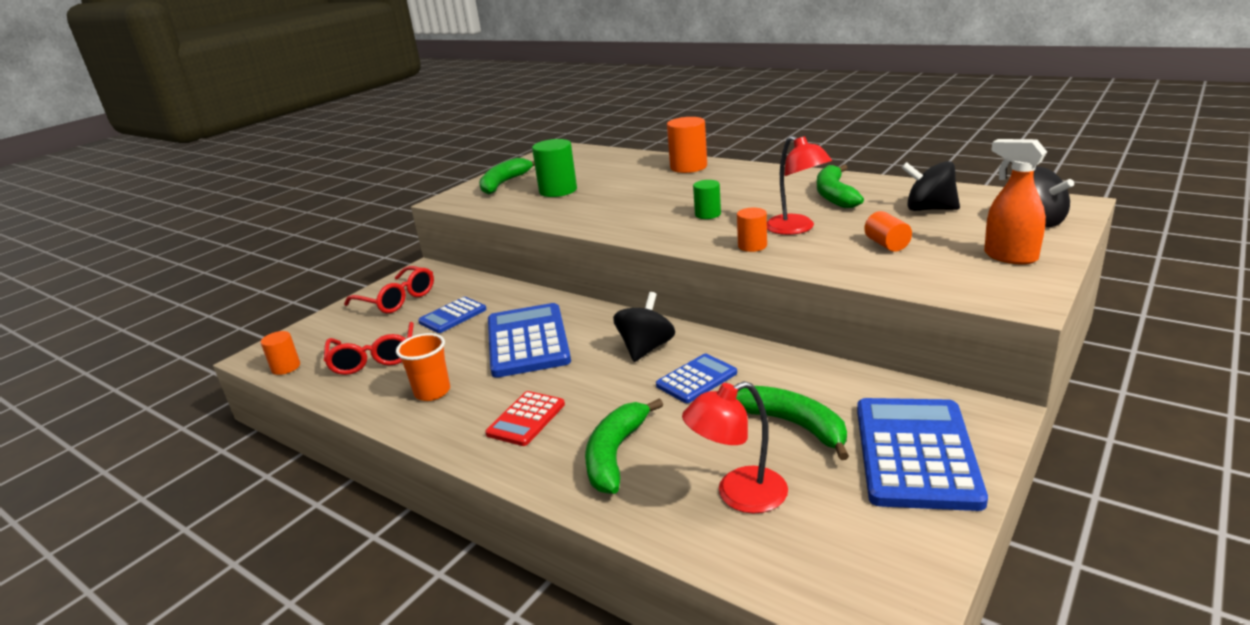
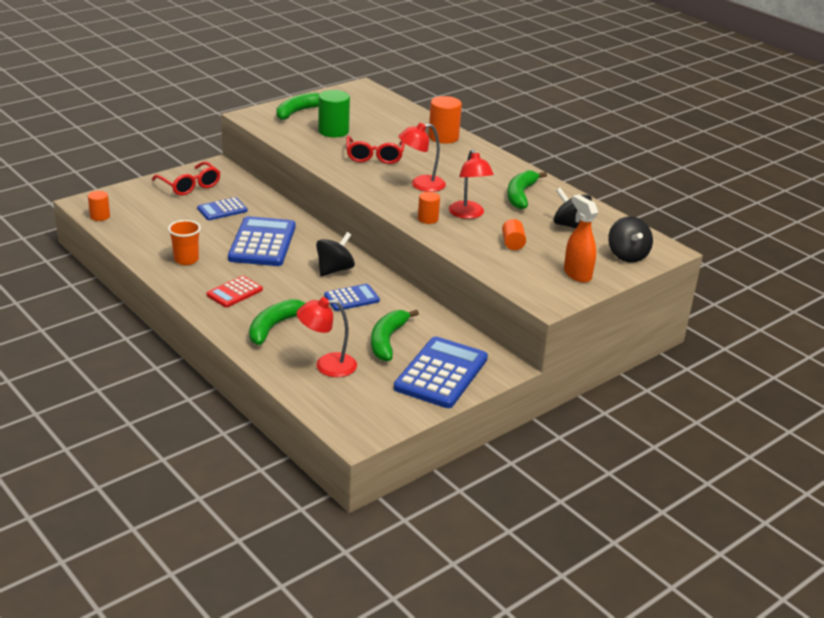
camera: 10 degrees right, 5 degrees up
(374, 358) = (158, 226): red glasses -> red glasses (374, 156)
(708, 214) = (421, 185): green cylinder -> red lamp
(794, 425) = (387, 340): green banana -> green banana turned 135 degrees counterclockwise

